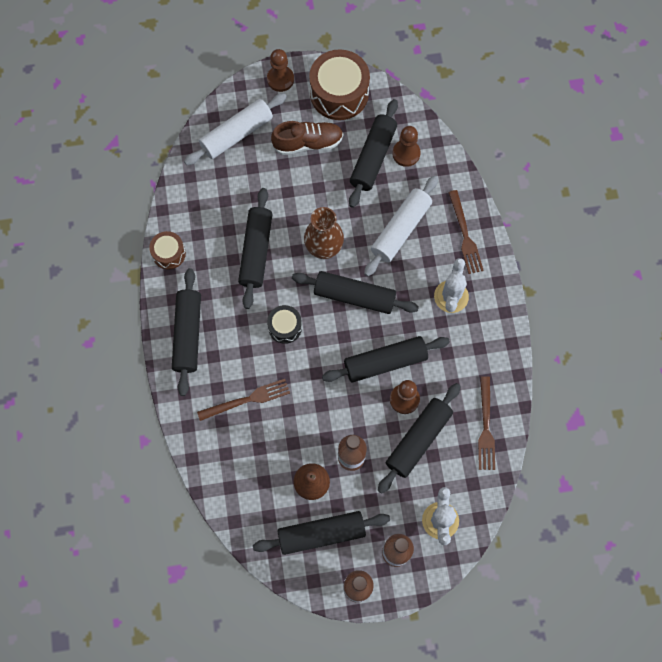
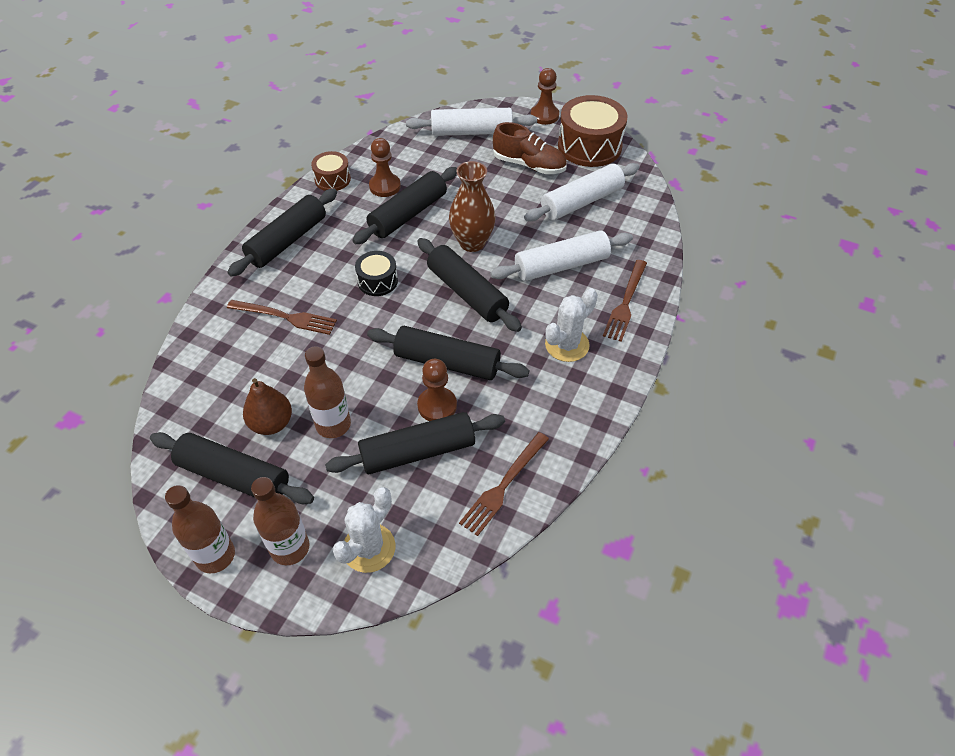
camera: 35 degrees right, 20 degrees down
(373, 157) = (581, 202): black rolling pin -> white rolling pin
(406, 153) = (617, 213): brown pawn -> brown pawn (385, 186)

